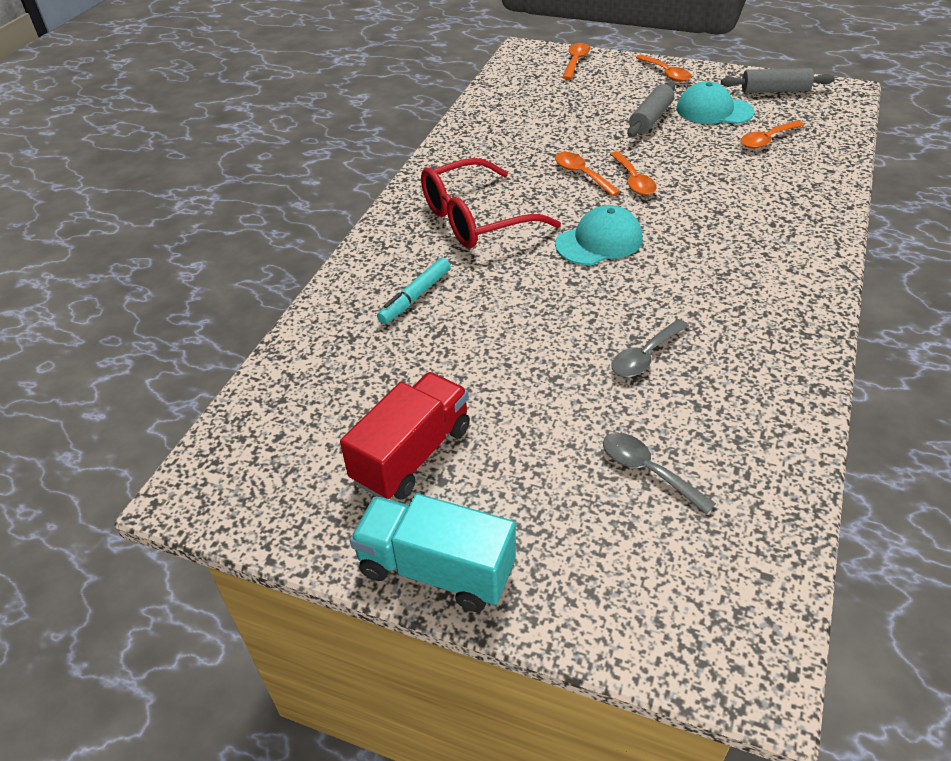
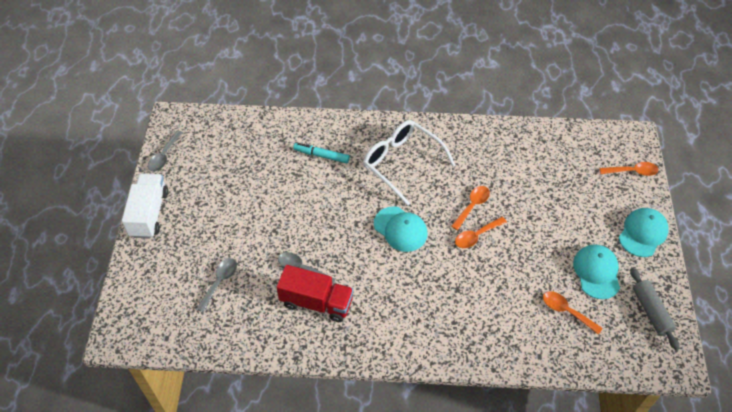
camera: 70 degrees right, 10 degrees up
(287, 522) = (164, 156): none -> grey spoon
(412, 454) = (210, 187): red truck -> red truck (316, 302)
(436, 569) = (149, 214): turquoise truck -> white truck
(475, 219) = (401, 163): red glasses -> white glasses
(650, 119) = (564, 233): grey rolling pin -> none
(666, 73) = (643, 233): orange spoon -> turquoise cap

